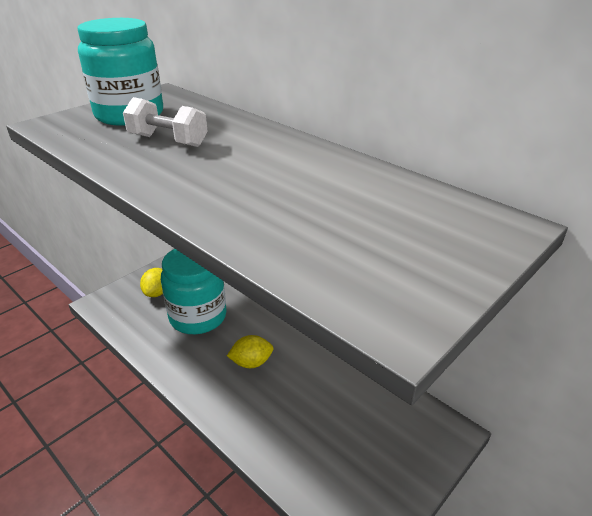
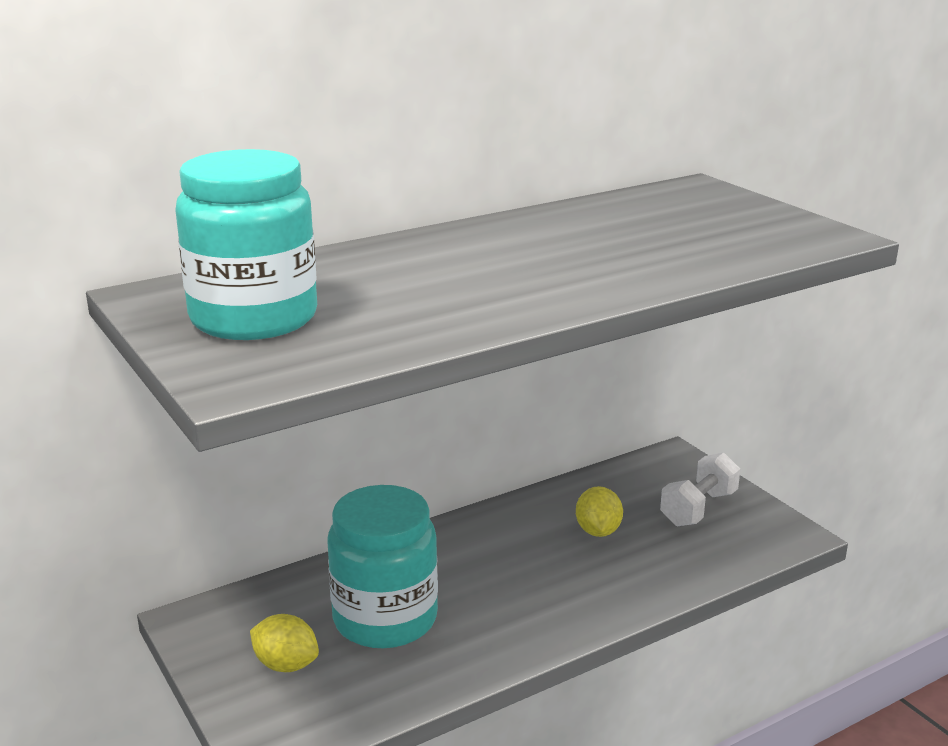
camera: 75 degrees left, 10 degrees down
(168, 141) = (400, 295): white dumbbell -> white dumbbell (698, 508)
(251, 362) = (517, 575): yellow lemon -> yellow lemon (598, 531)

